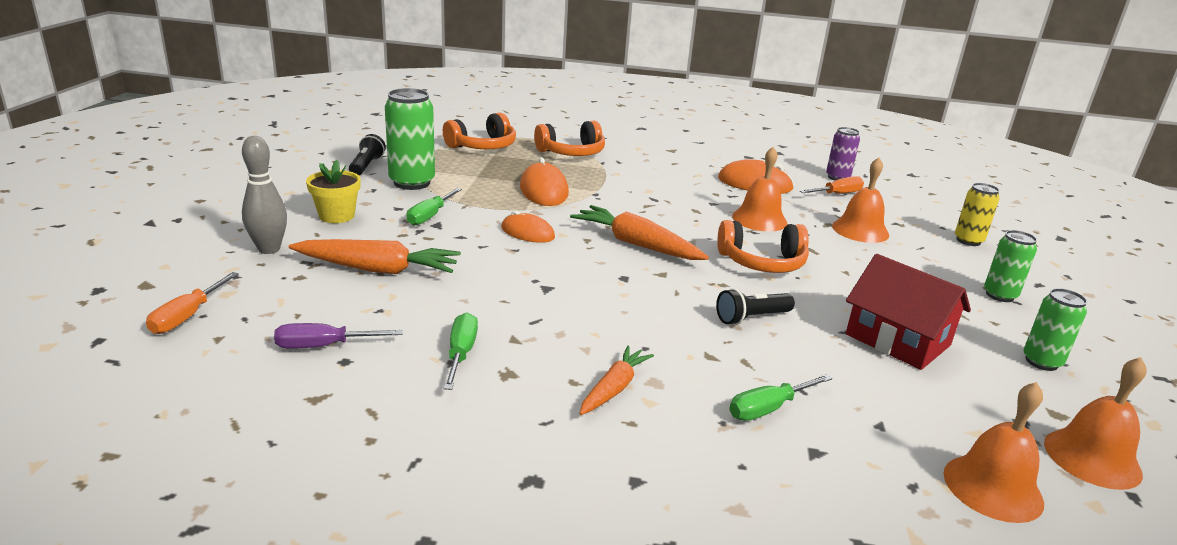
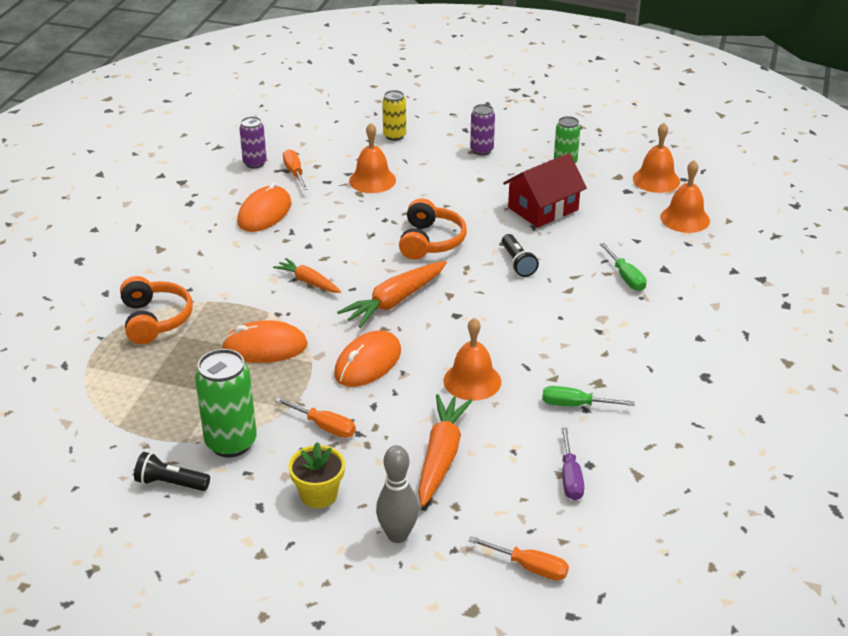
camera: 80 degrees left, 10 degrees up
(430, 216) = (324, 426): green screwdriver -> orange screwdriver
(483, 146) = (119, 387): orange headphones -> none
(527, 233) = (367, 363): orange mouse -> orange mouse, size x1.51
(614, 388) = (611, 336): orange carrot -> orange carrot (308, 282)
(759, 219) = (347, 226): orange bell -> orange bell (472, 381)
(999, 295) = (481, 150): green can -> purple can

